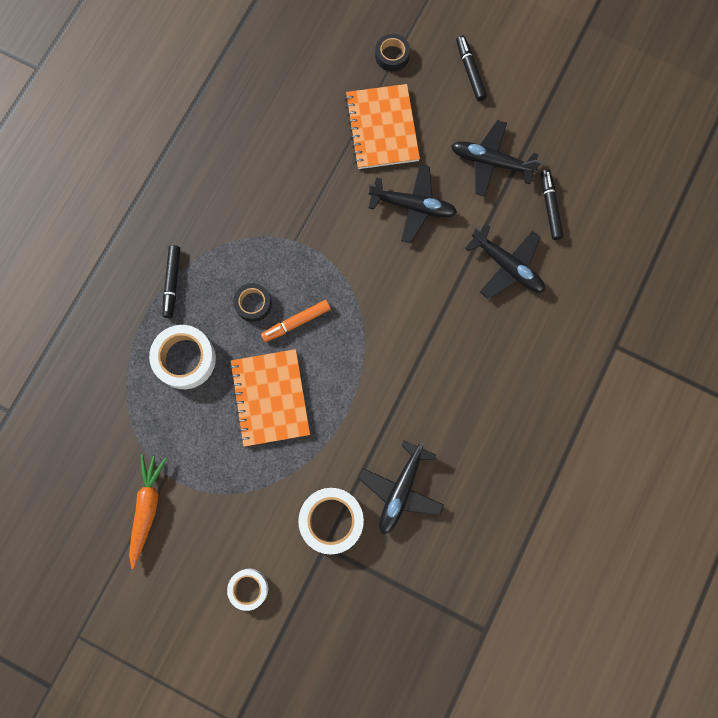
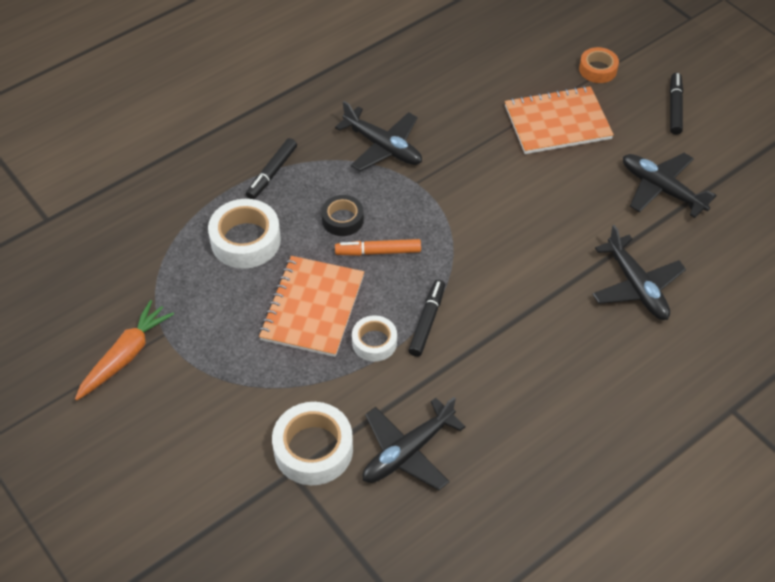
camera: 25 degrees right, 25 degrees down
(248, 588) = (184, 478): white tape -> white tape (374, 342)
(382, 128) = (557, 122): orange notebook -> orange notebook turned 60 degrees clockwise
(392, 56) = (598, 69): black tape -> orange tape
(413, 206) = (557, 197): black plane -> black plane (383, 147)
(550, 207) = (710, 250): black marker -> black marker (427, 321)

